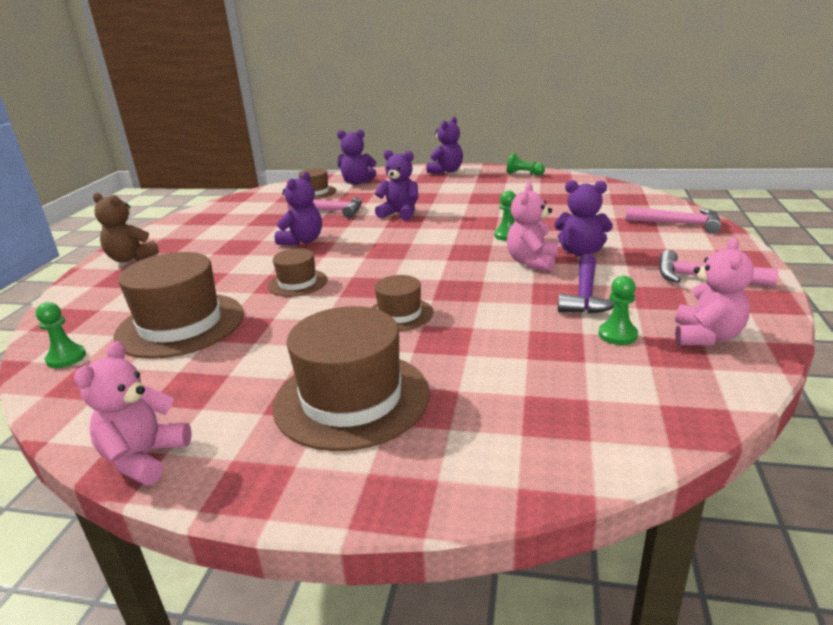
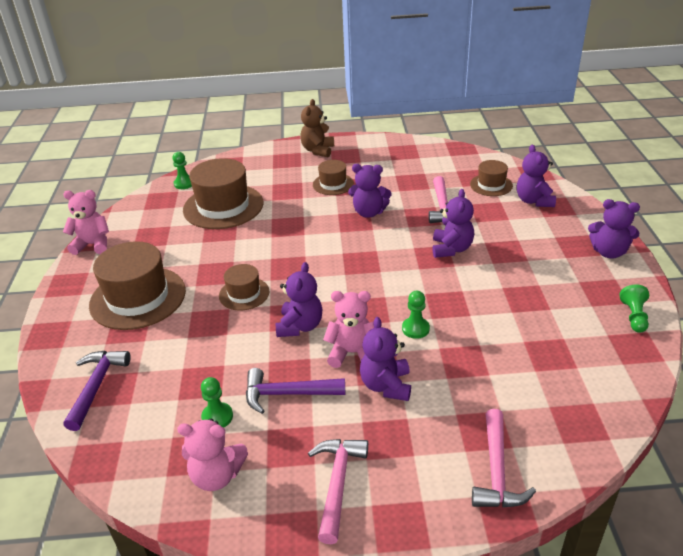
camera: 75 degrees right, 10 degrees up
(297, 283) = (289, 233): brown hat -> brown hat (333, 184)
(479, 284) = (300, 326): none -> purple teddy bear
(548, 432) = (96, 386): none -> purple hammer

